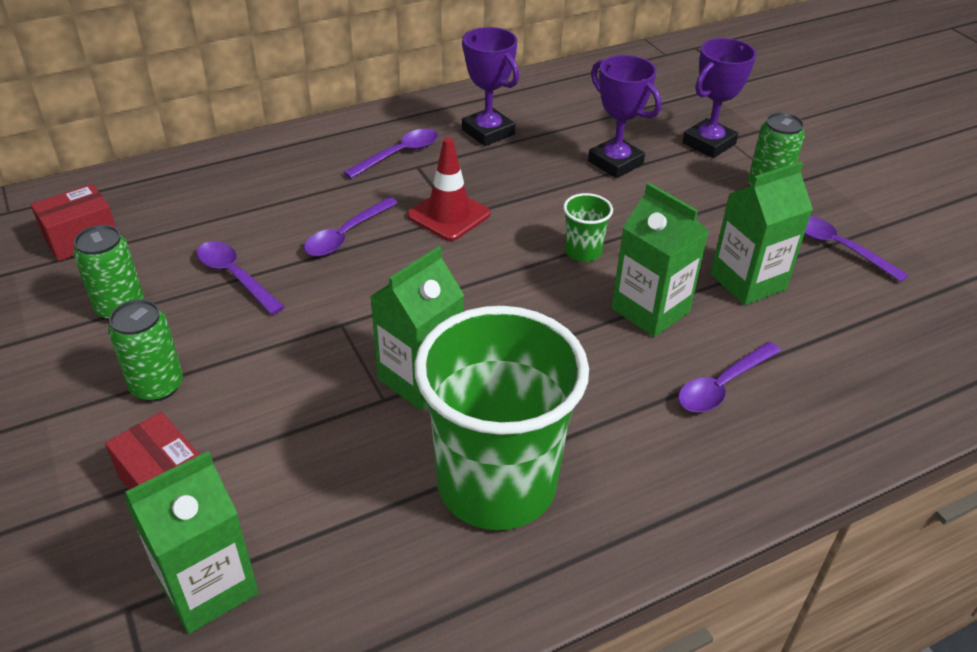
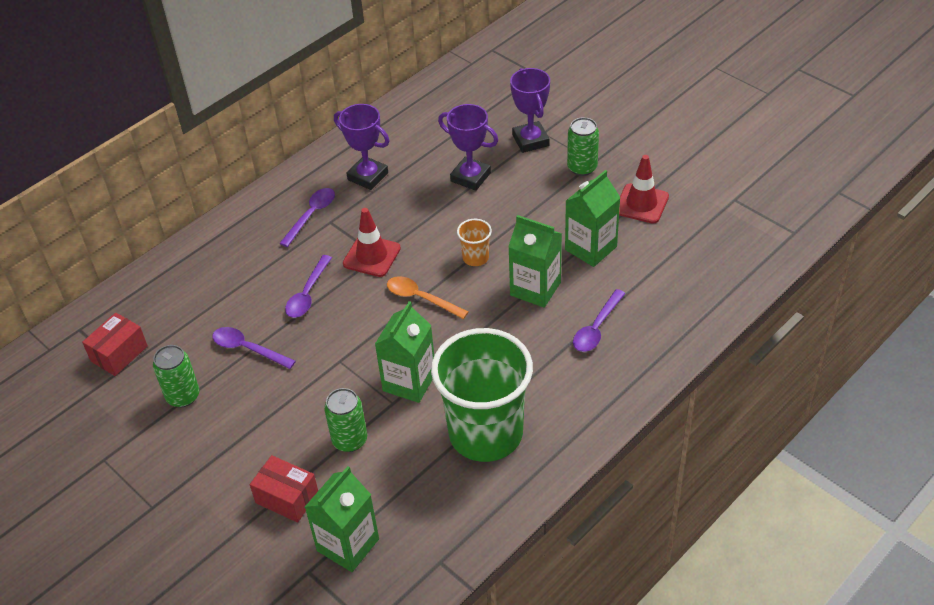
camera: 15 degrees left, 5 degrees up
(157, 386) = (243, 440): green can -> green can (350, 440)
(488, 279) = (421, 298): none -> orange spoon
(583, 251) = (475, 258): green cup -> orange cup
(708, 143) = (530, 140): purple trophy -> purple trophy turned 45 degrees counterclockwise
(838, 247) = (641, 204): purple spoon -> red traffic cone

